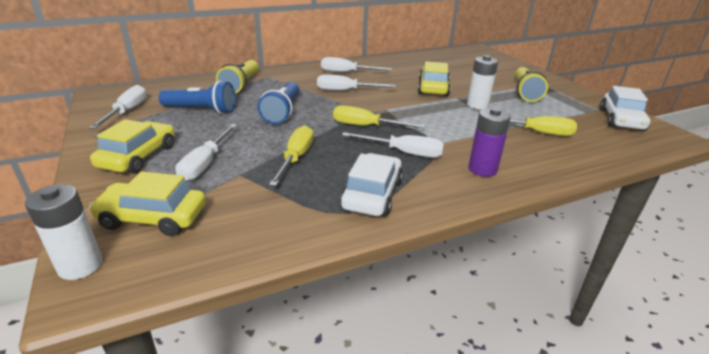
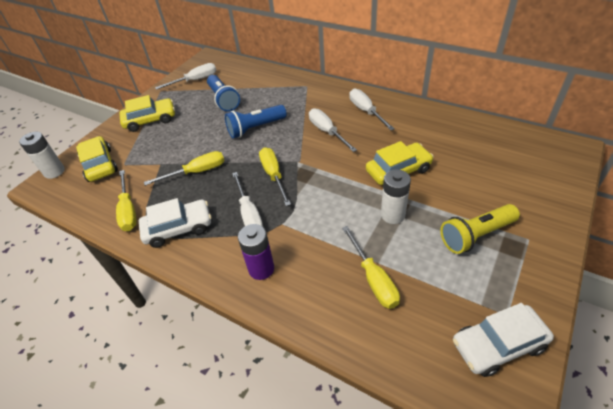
camera: 60 degrees right, 15 degrees up
(205, 164) = (161, 145): white screwdriver -> none
(241, 85) = (277, 87): yellow flashlight -> none
(291, 219) = (128, 211): none -> yellow screwdriver

